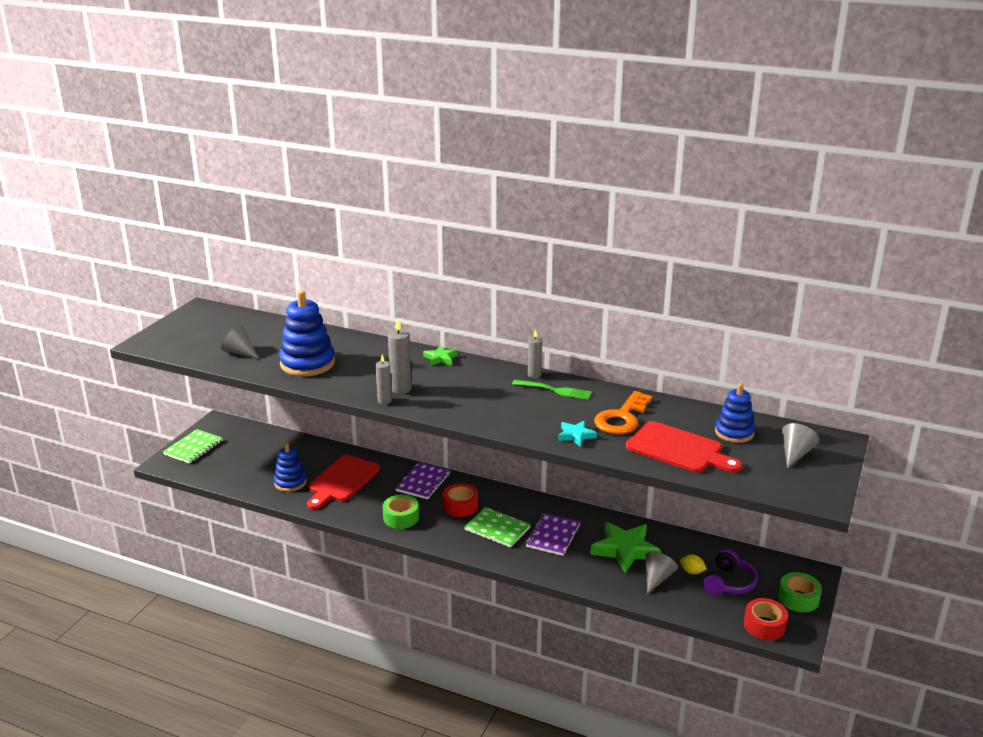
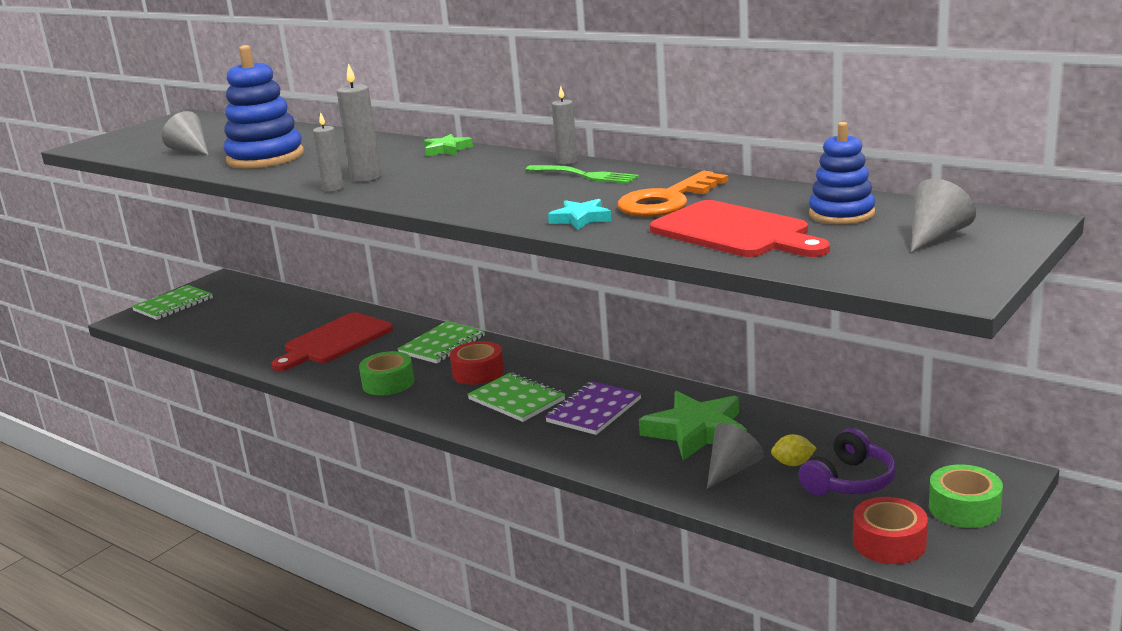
camera: 15 degrees right, 5 degrees down
(290, 482) = (267, 342): blue stacking toy -> none
(423, 482) = (442, 345): purple notebook -> green notebook
(692, 572) = (793, 463): yellow lemon -> yellow lemon turned 45 degrees counterclockwise

